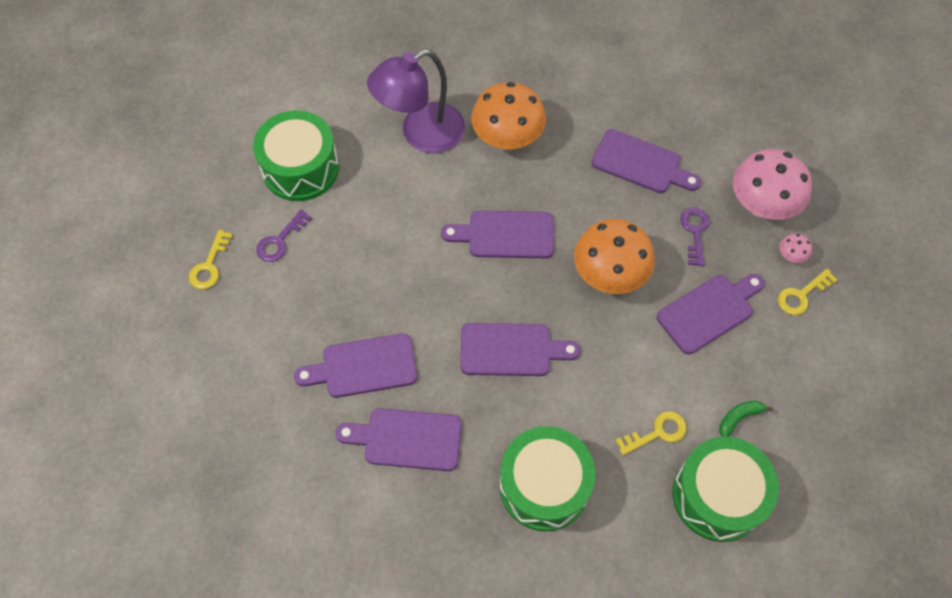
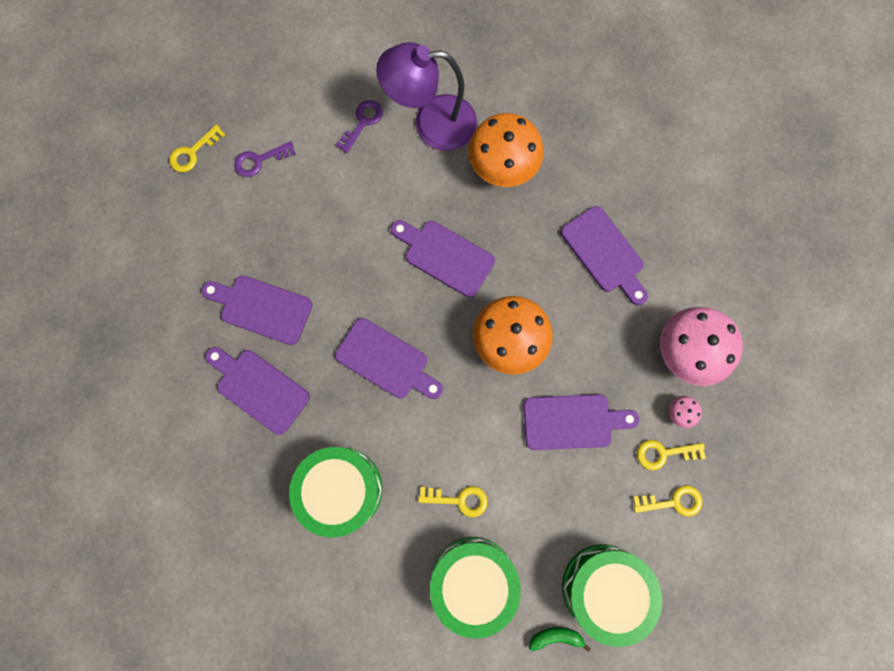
camera: 30 degrees right, 15 degrees up
(300, 168) = (313, 102): green drum -> green drum (604, 588)
(694, 232) = (609, 343): purple key -> purple key (363, 122)
(739, 418) = (534, 527): green banana -> green banana (556, 637)
(837, 329) = (673, 501): none -> yellow key

